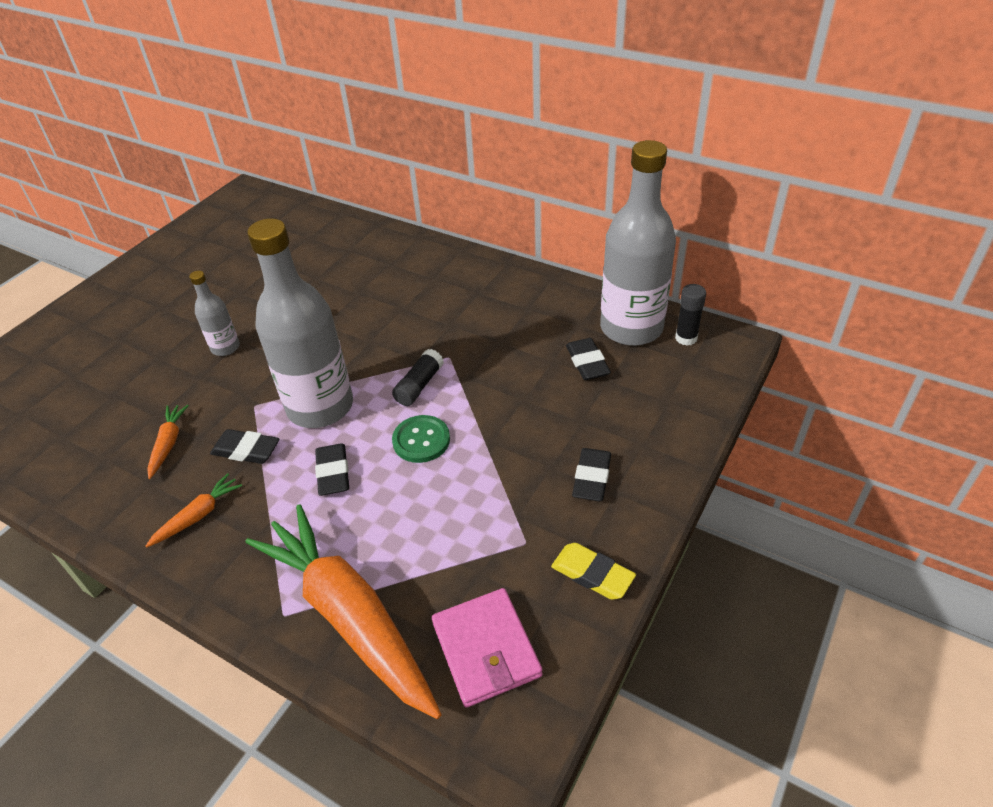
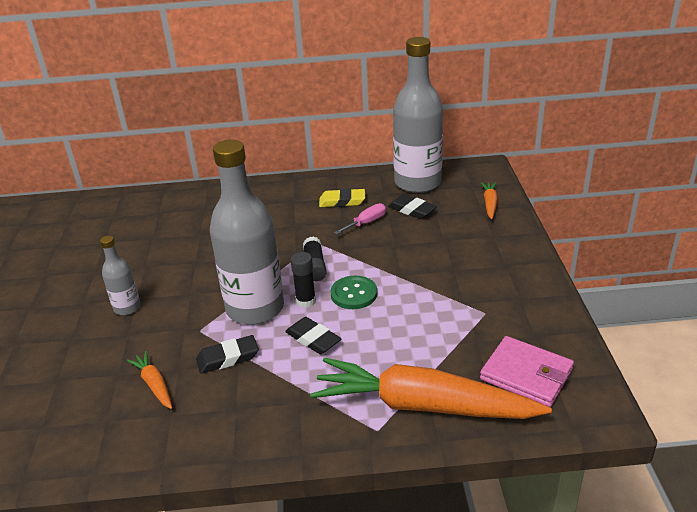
camera: 35 degrees left, 10 degrees down
(198, 515) = (238, 412): orange carrot -> orange carrot (489, 204)
(522, 356) = (366, 223): none -> pink screwdriver
(591, 478) = (484, 264): black eraser -> none
(592, 574) = (540, 308): yellow eraser -> yellow eraser (342, 201)
(686, 338) = (455, 175): black glue stick -> black glue stick (306, 301)

